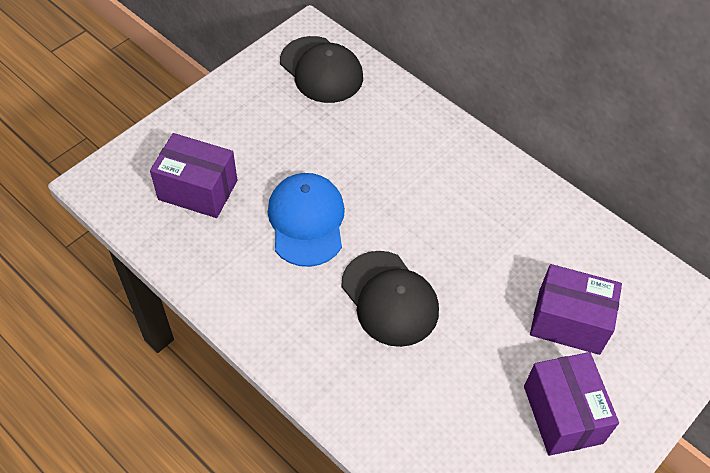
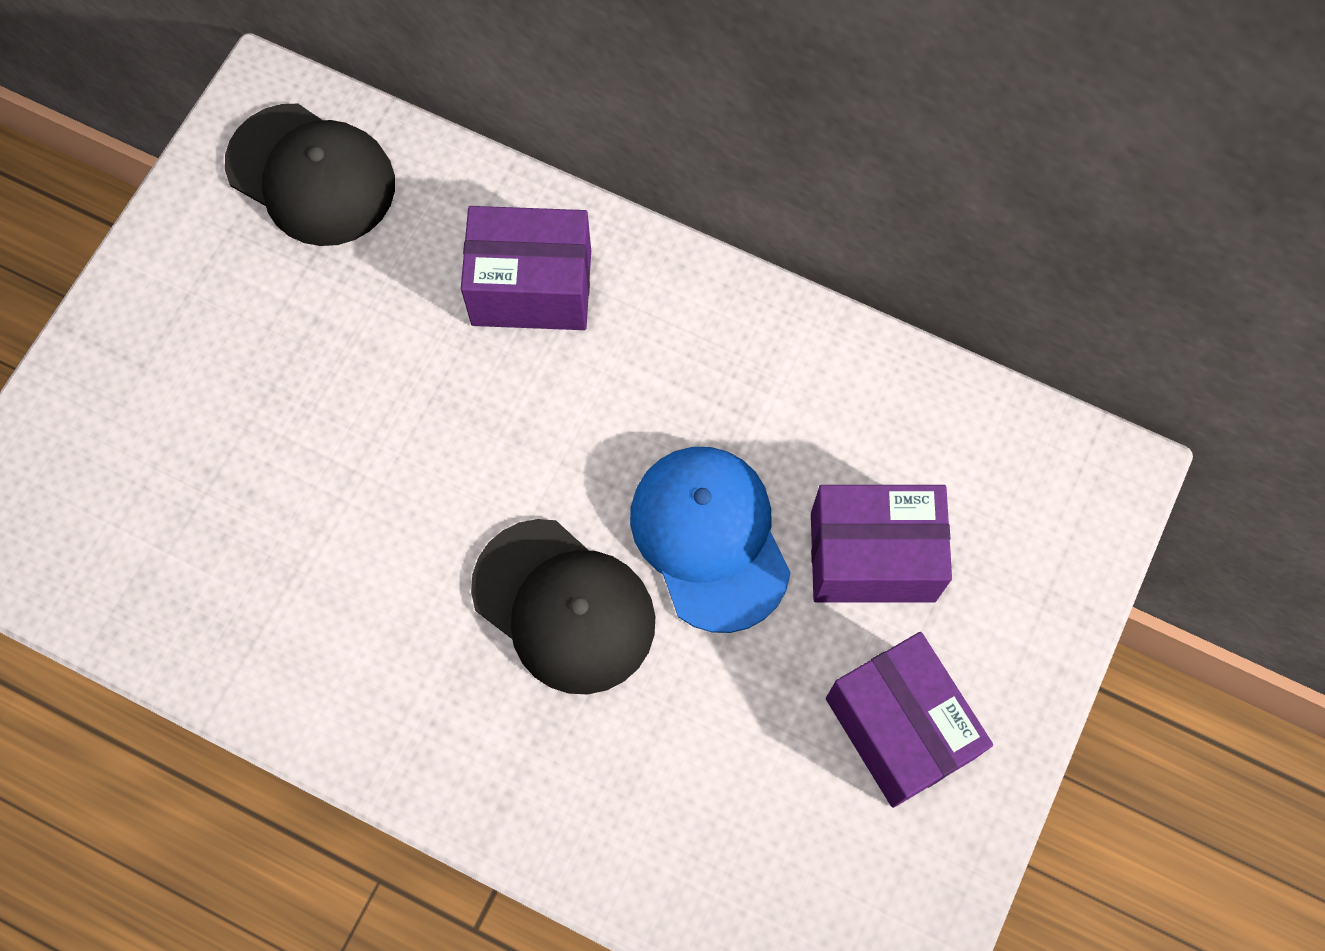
camera: 15 degrees left, 15 degrees up
(198, 190) = (163, 497): purple box -> purple box (531, 288)
(306, 221) = (378, 500): blue cap -> blue cap (710, 538)

